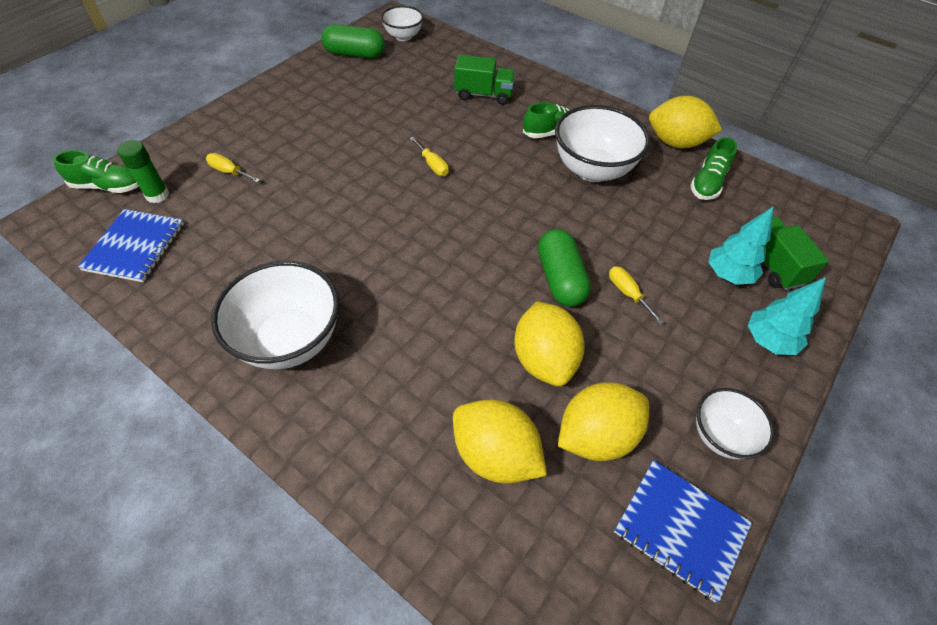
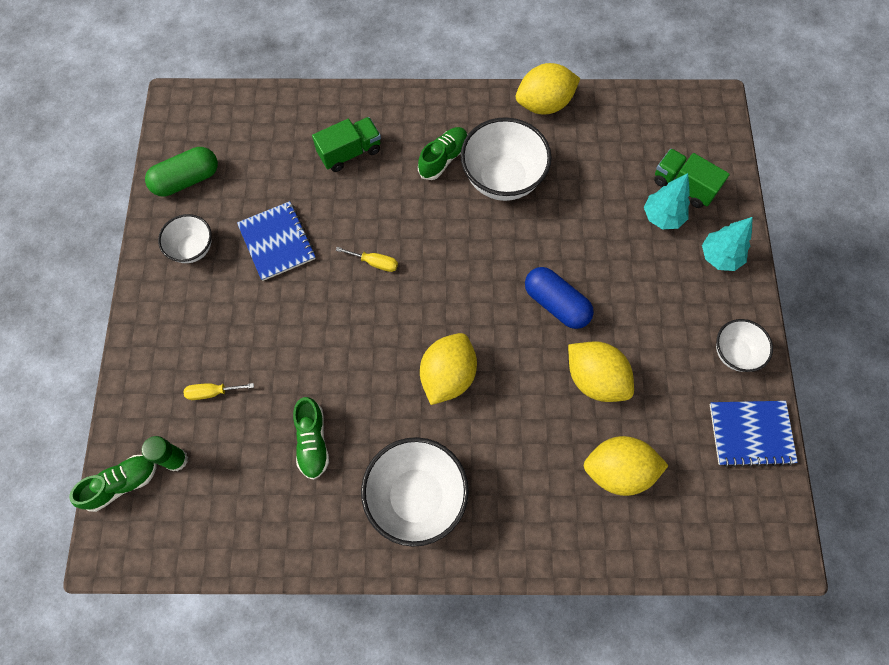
camera: 35 degrees left, 15 degrees up
(135, 247) = (215, 517): blue notebook -> blue notebook (277, 242)
(403, 36) = (211, 125): white bowl -> white bowl (193, 249)
(560, 278) = (556, 304): green capsule -> blue capsule
(596, 435) = (665, 410): yellow lemon -> yellow lemon (448, 375)
(627, 293) = (609, 283): yellow screwdriver -> none
(707, 183) = (594, 133): green shoe -> green shoe (312, 441)

